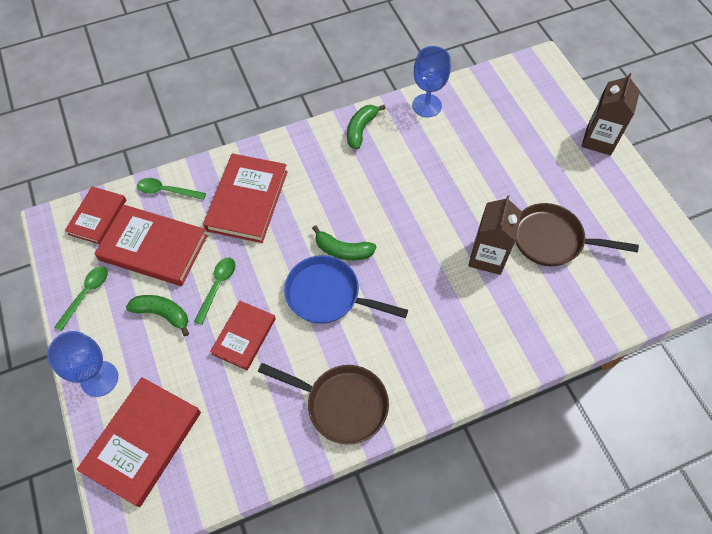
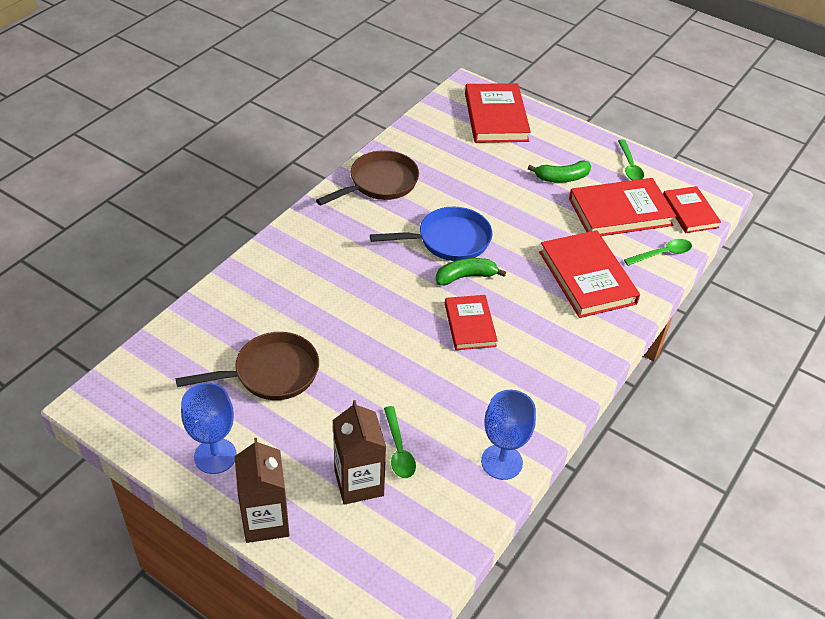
camera: 145 degrees right, 15 degrees down
(99, 378) = (560, 131): blue goblet -> blue goblet (215, 456)
(217, 286) = (541, 209): green spoon -> green spoon (398, 449)
(244, 336) = (488, 190): red book -> red book (470, 325)
(342, 404) = (380, 183): brown pan -> brown pan turned 150 degrees clockwise
(361, 129) = (549, 395): green banana -> none
(487, 257) = (328, 329): brown carton -> brown carton (359, 483)

